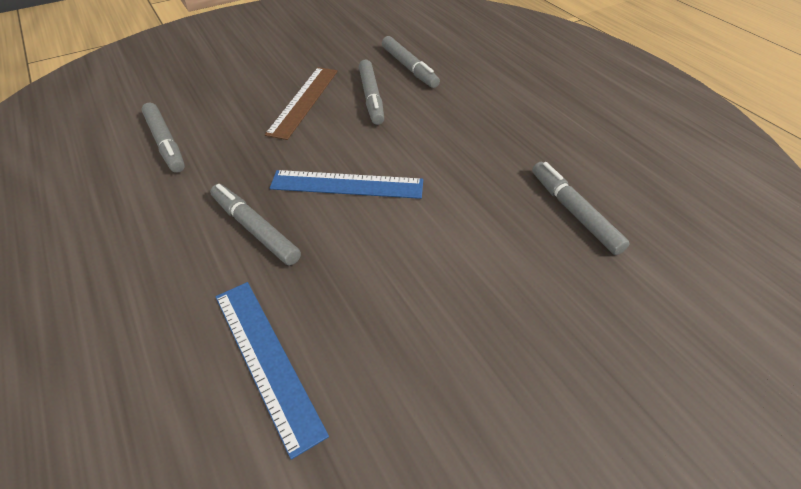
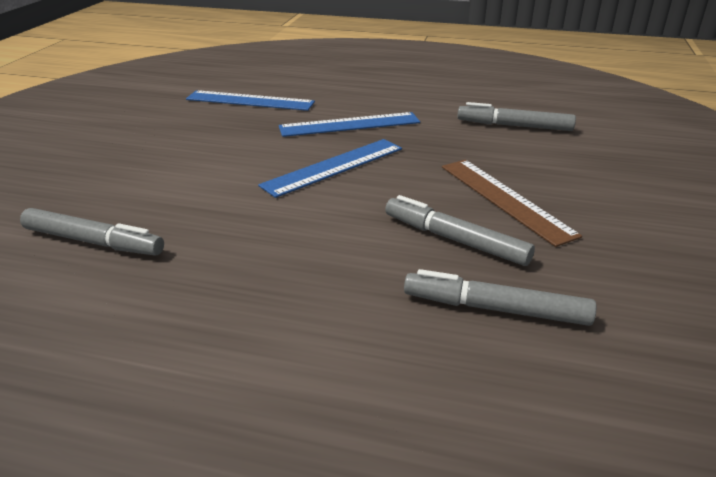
camera: 135 degrees right, 15 degrees down
(255, 229) = (349, 124): grey marker -> blue ruler

